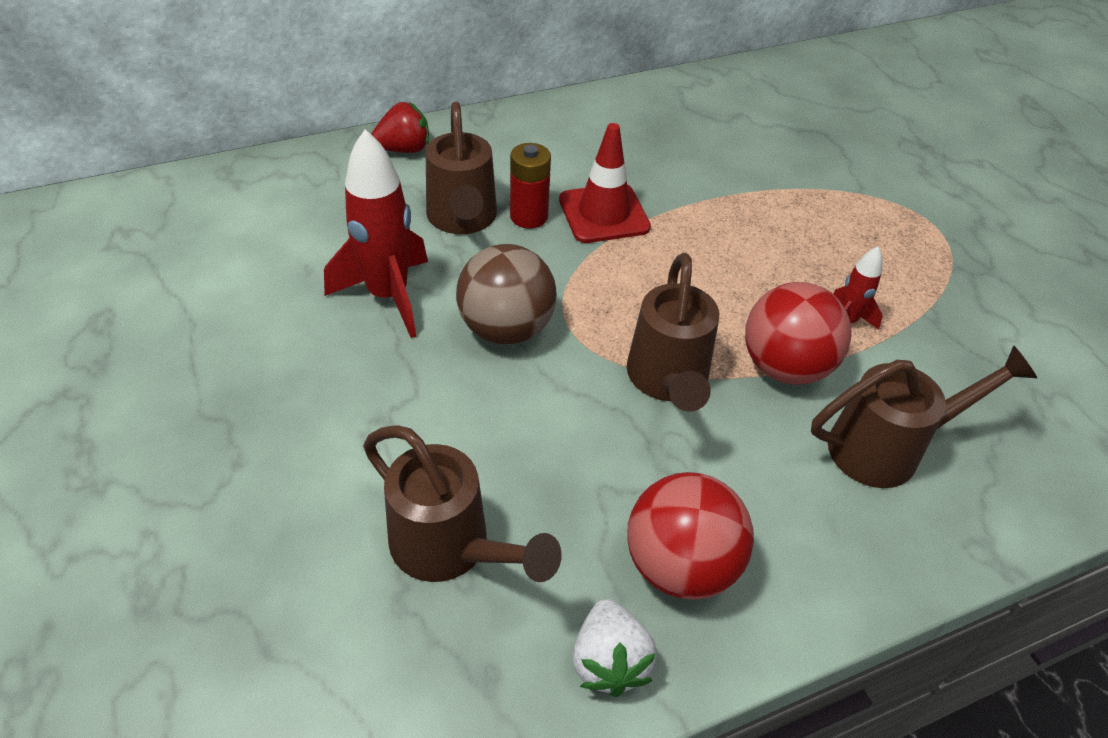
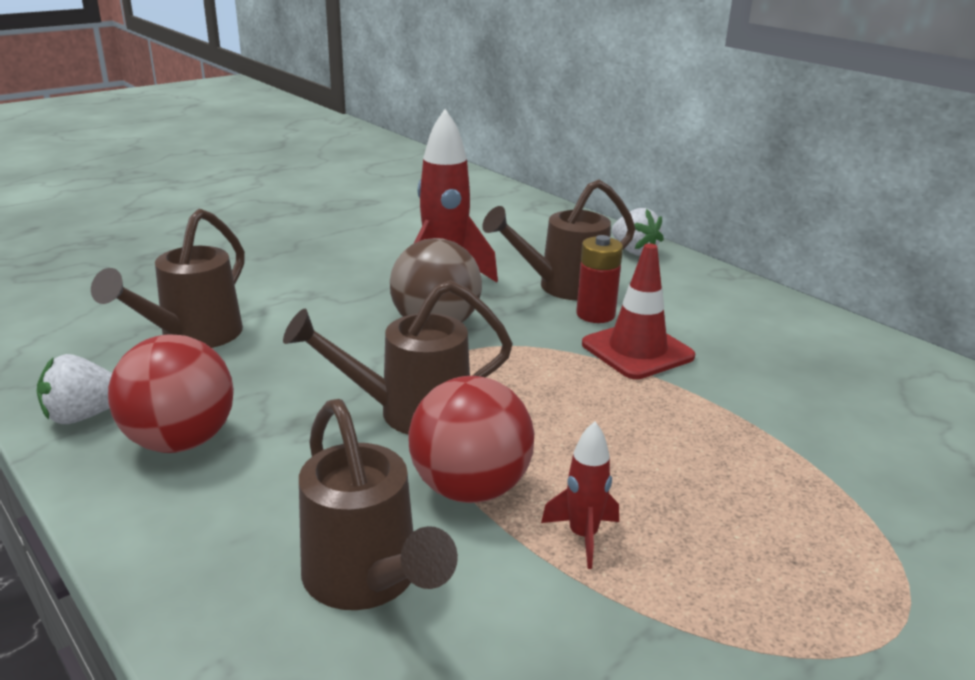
camera: 75 degrees right, 20 degrees down
(404, 149) = (634, 251): red strawberry -> white strawberry

